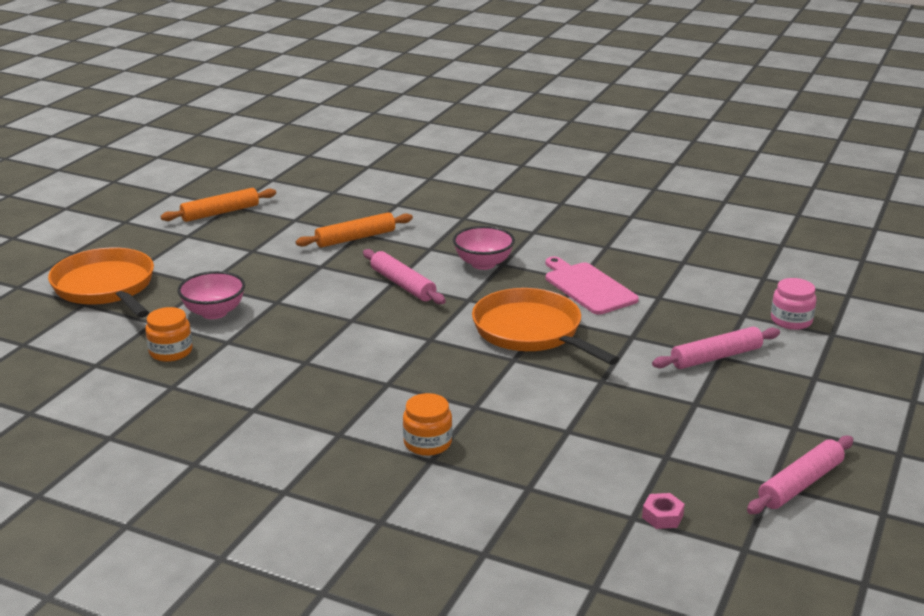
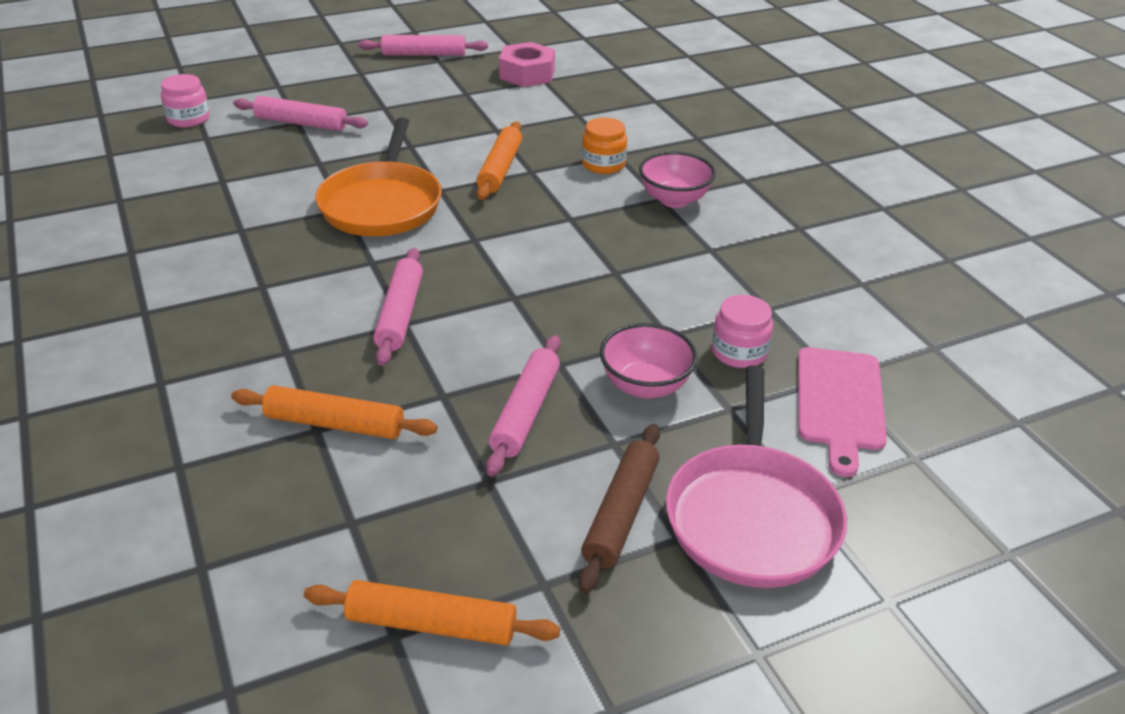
camera: 140 degrees left, 10 degrees up
(106, 287) = (752, 516): orange pan -> pink pan
(171, 351) = (739, 352): orange jar -> pink jar
(174, 264) = (621, 514): none -> brown rolling pin
(267, 277) = (525, 412): none -> pink rolling pin
(483, 264) = (278, 297): pink bowl -> pink bowl (674, 199)
(501, 396) = (500, 169): none -> orange rolling pin
(588, 287) = (250, 219): pink cutting board -> pink cutting board (839, 403)
(662, 516) = (527, 74): pink nut -> pink nut, size x1.96

